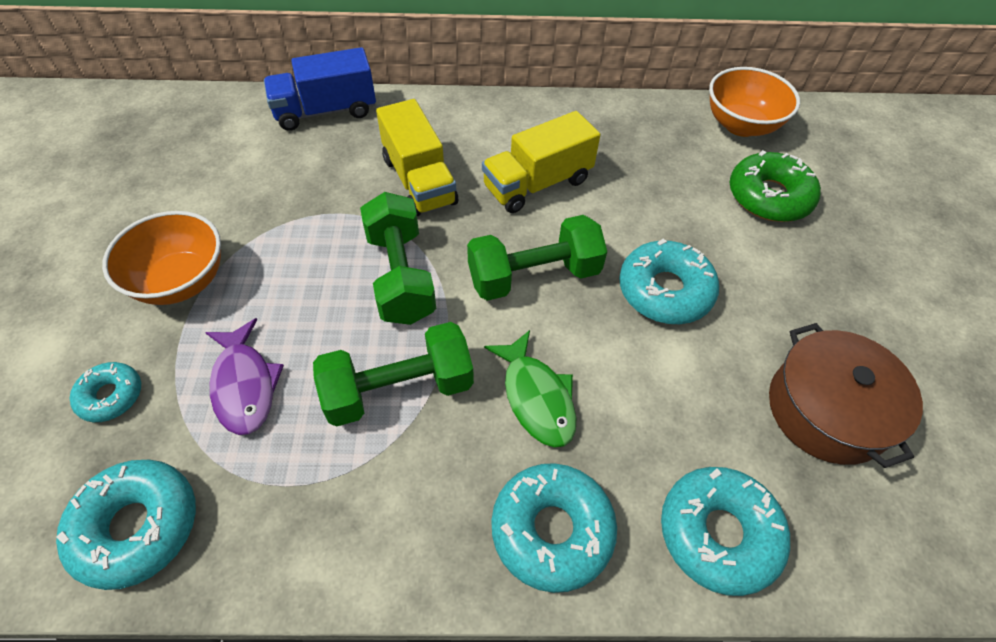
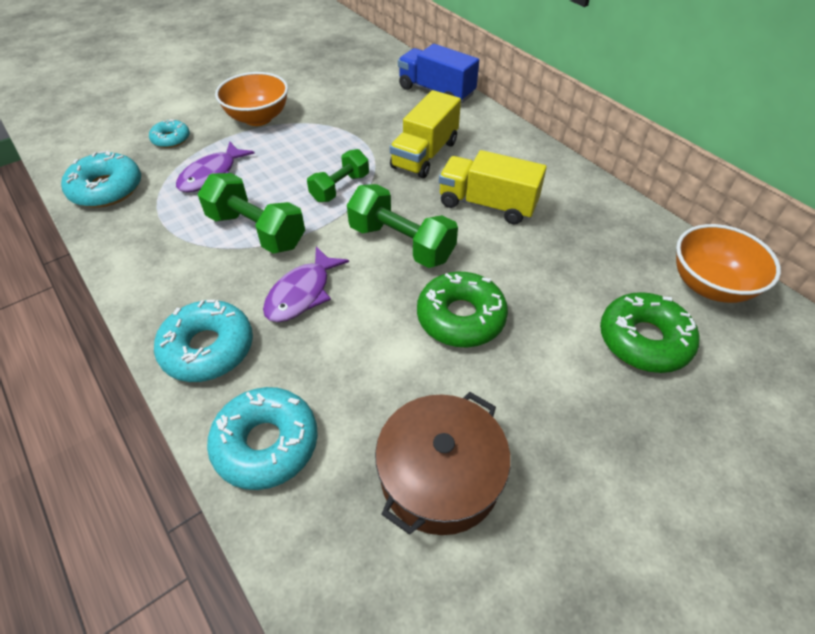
camera: 55 degrees right, 5 degrees down
(400, 276) = (340, 188): green dumbbell -> green dumbbell, size x0.66
(536, 397) = (302, 293): green fish -> purple fish
(665, 291) = (461, 317): turquoise donut -> green donut

